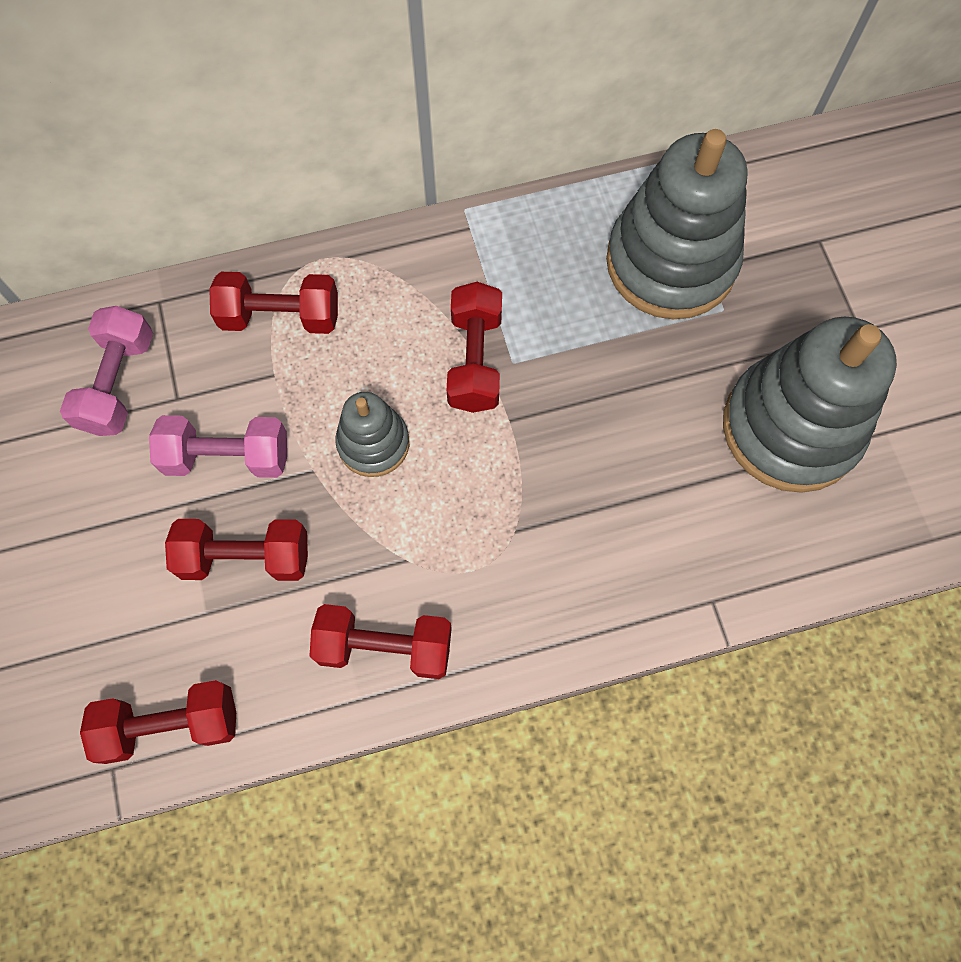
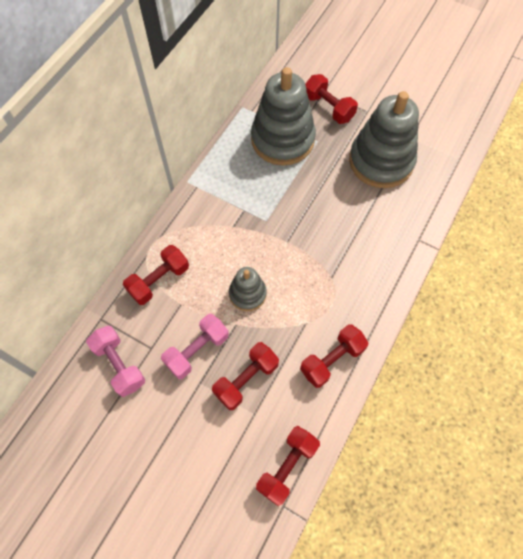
camera: 45 degrees left, 5 degrees down
(474, 360) = (251, 231): red dumbbell -> red dumbbell (328, 108)

